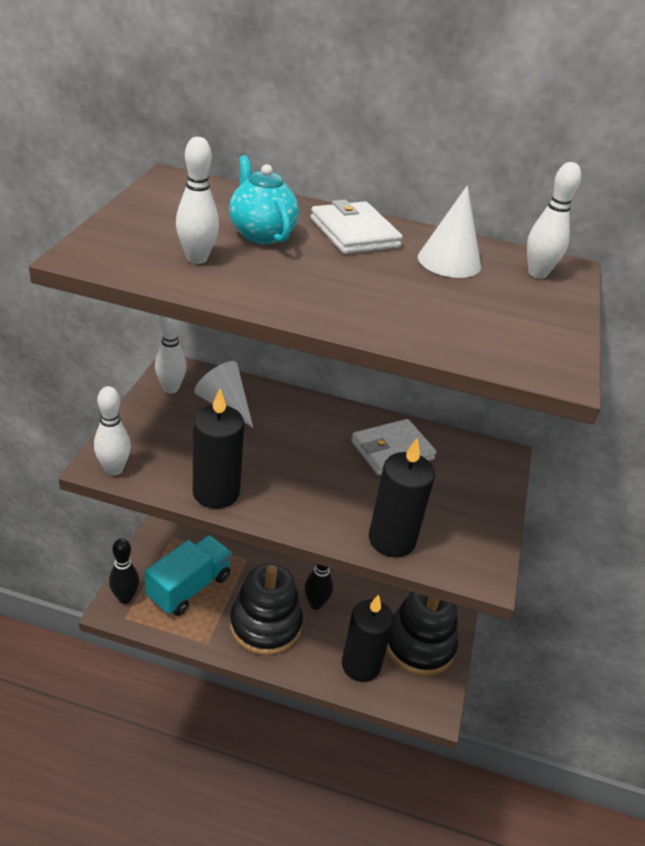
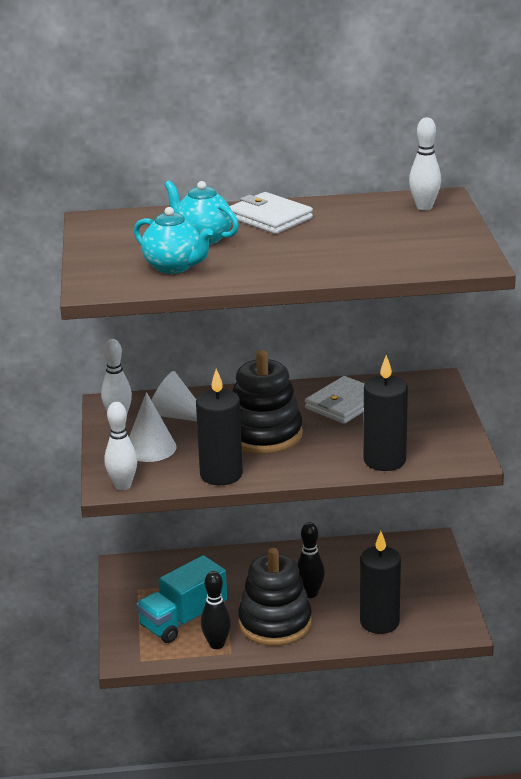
camera: 15 degrees left, 10 degrees down
(125, 598) = (129, 647): black bowling pin -> black bowling pin (216, 644)
(189, 587) = (183, 620): turquoise truck -> turquoise truck turned 150 degrees counterclockwise
(197, 258) = (174, 267): white bowling pin -> turquoise teapot
(419, 645) = (422, 592): black stacking toy -> black stacking toy (264, 434)
(449, 261) = (355, 217): white cone -> white cone (150, 448)

